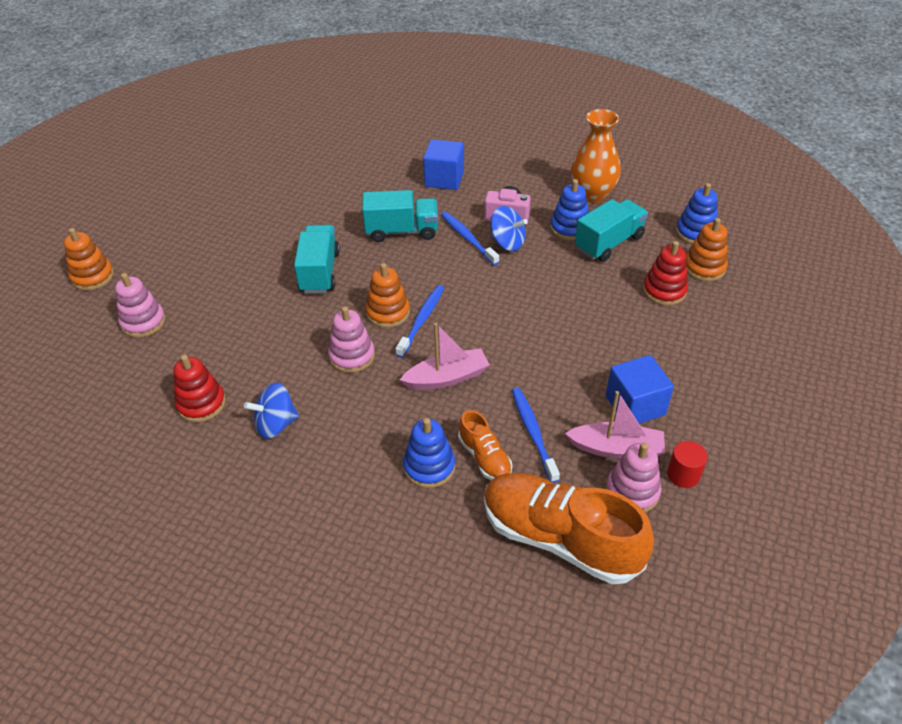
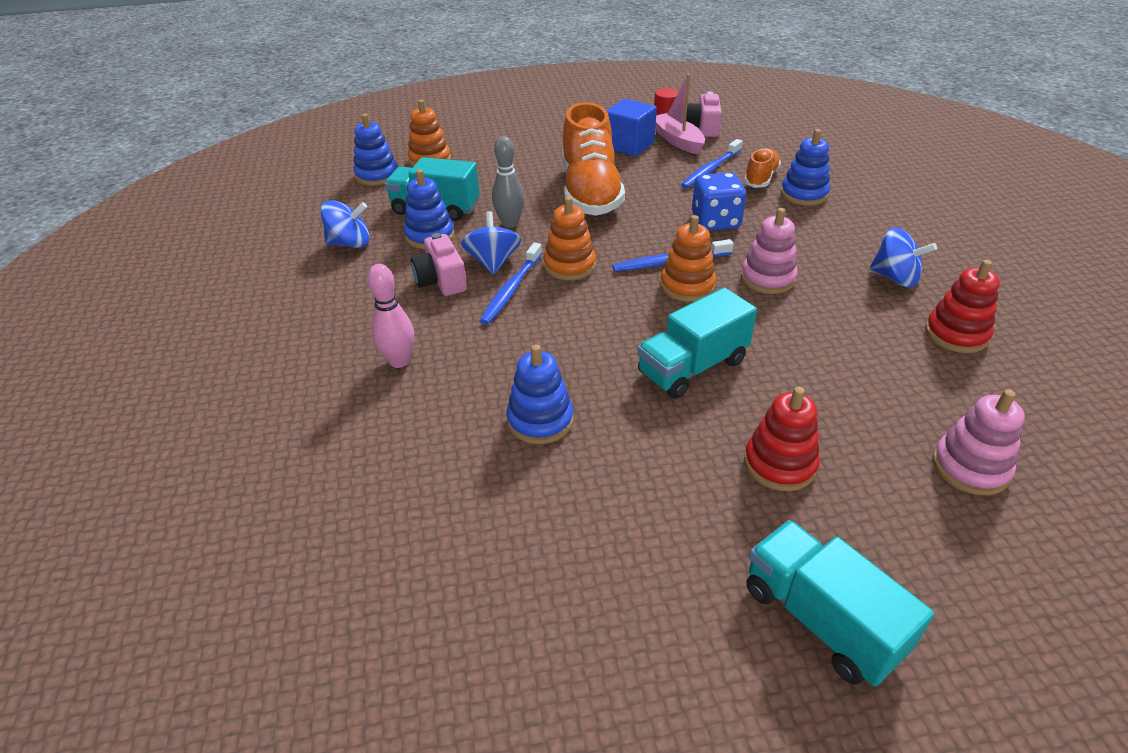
camera: 125 degrees left, 5 degrees down
(93, 277) = (1017, 616): orange stacking toy -> orange stacking toy (569, 266)
(348, 205) = (540, 420): none -> blue stacking toy
(402, 231) = (548, 342): turquoise truck -> turquoise truck (821, 619)
(444, 179) = (399, 361): blue cube -> pink bowling pin
(447, 378) = (715, 221): pink boat -> blue dice
(552, 269) = (510, 223): none -> grey bowling pin
(560, 538) = (773, 137): orange shoe -> orange shoe (590, 192)
(592, 194) = (350, 243): orange vase -> blue spinning top
(632, 491) = (703, 128): pink stacking toy -> pink camera
(664, 291) = (482, 167): red stacking toy -> red stacking toy (779, 464)

